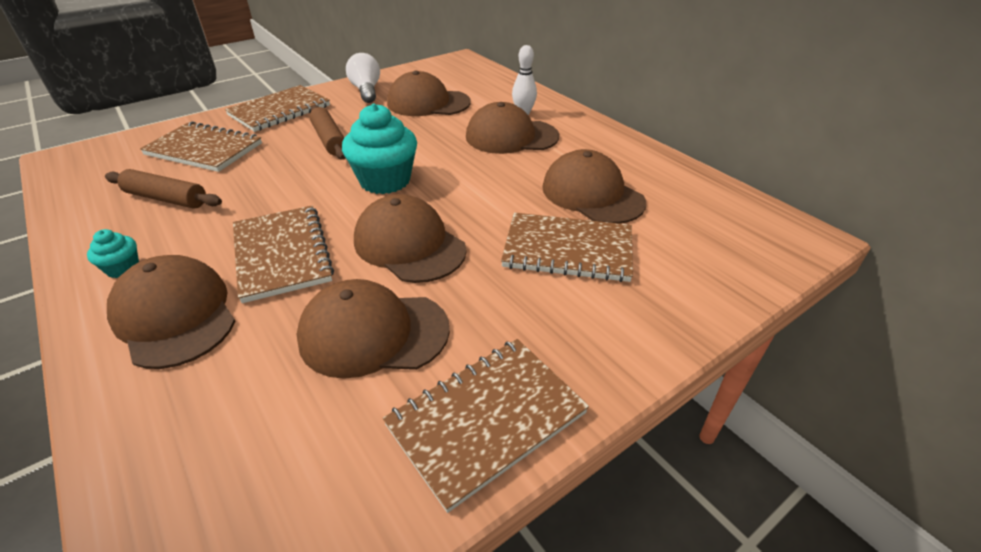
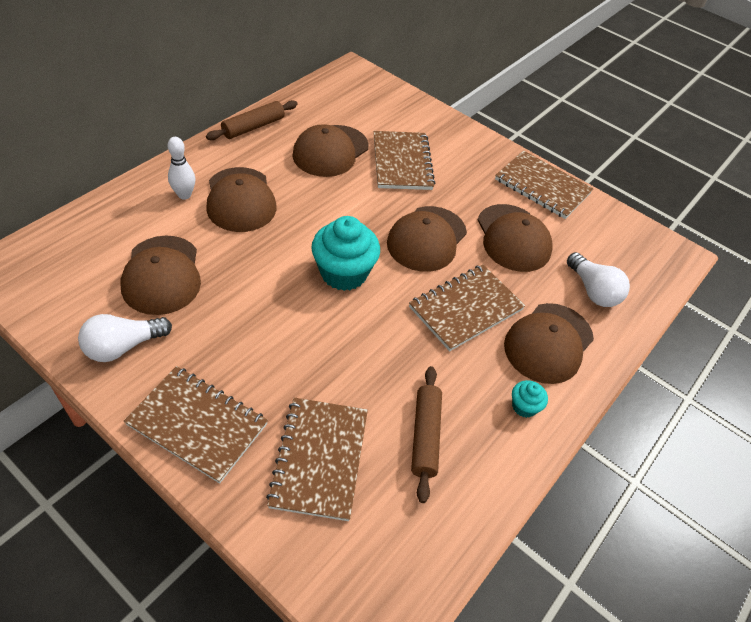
camera: 110 degrees left, 10 degrees up
(212, 405) = (593, 291): none -> white light bulb
(329, 140) = (272, 341): brown rolling pin -> brown rolling pin (253, 127)

